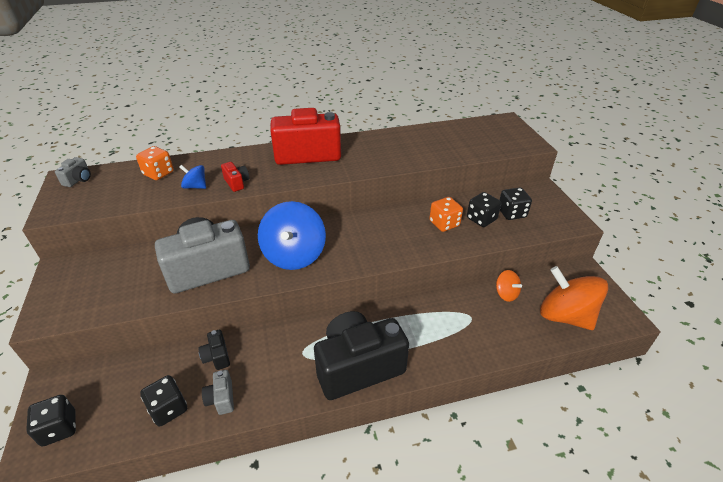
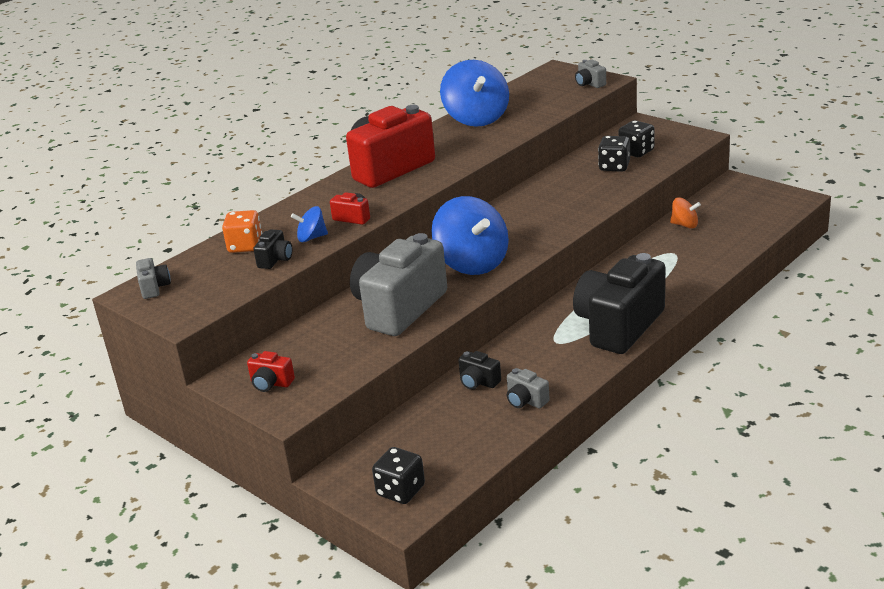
camera: 30 degrees left, 10 degrees down
(70, 287) = (271, 383): none -> red camera
(155, 193) = (275, 260): none -> black camera
(168, 409) = (486, 429): black dice -> none
(407, 138) = (476, 118): none -> blue spinning top
(444, 224) = (584, 183): orange dice -> none
(516, 142) = (589, 84): none -> grey camera
(565, 316) = (749, 218): orange spinning top -> none

